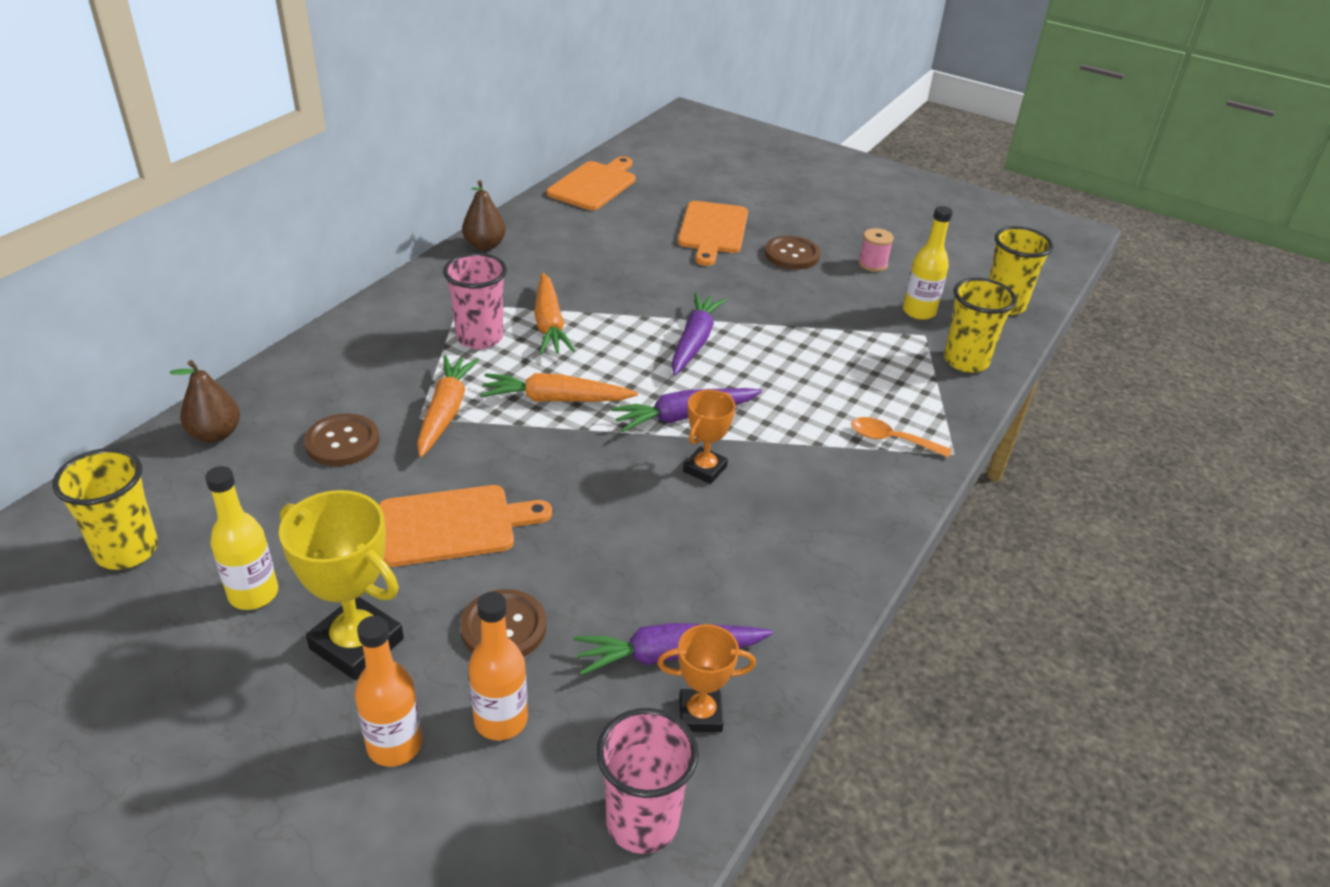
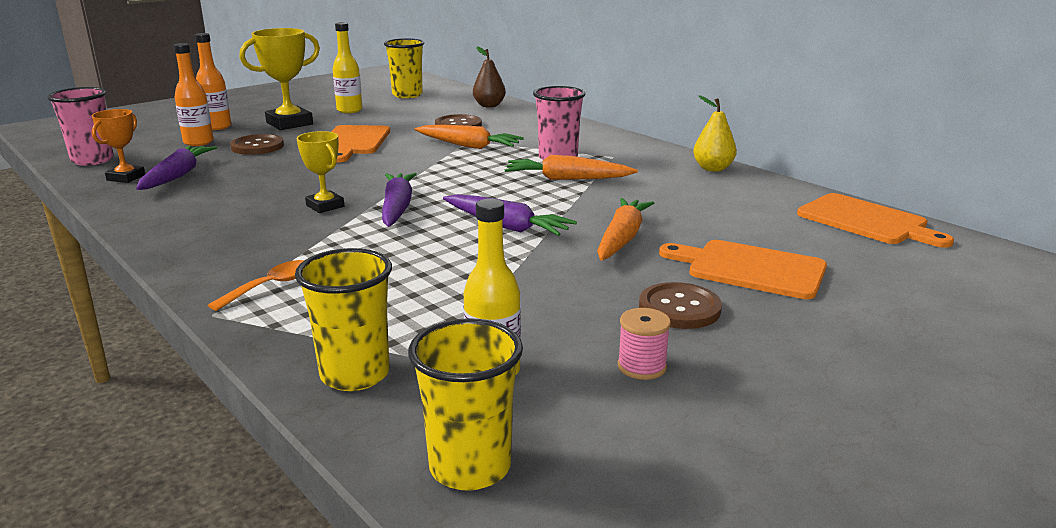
camera: 110 degrees right, 15 degrees down
(485, 246) = (713, 169): brown pear -> yellow pear
(556, 399) = (457, 172): orange carrot -> orange carrot (622, 239)
(705, 469) = (325, 206): orange trophy -> yellow trophy

